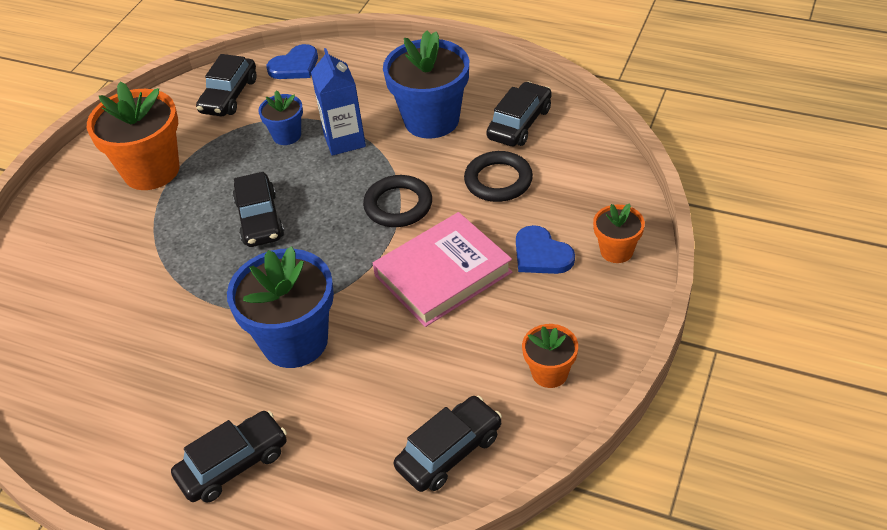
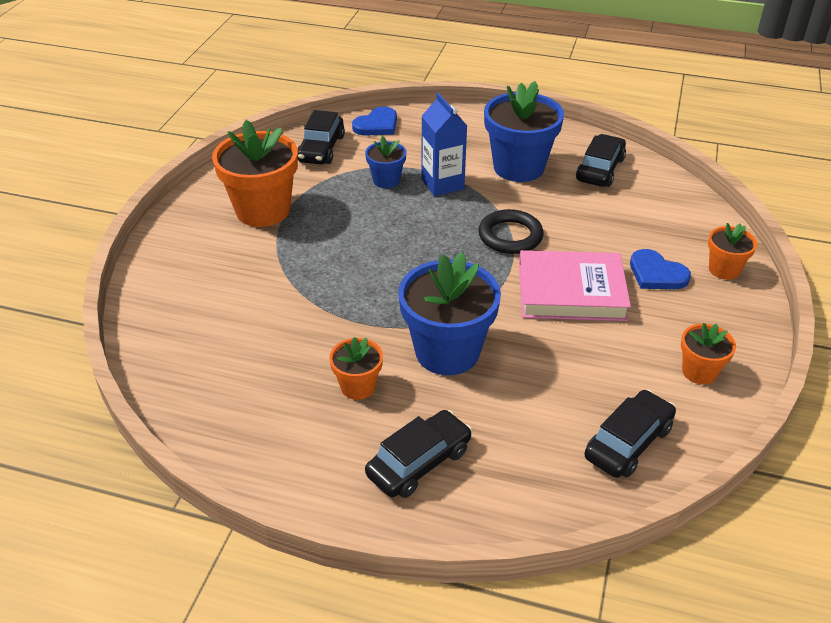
camera: 10 degrees left, 5 degrees down
(195, 377) = (358, 386): none -> orange flower pot
(259, 219) = (381, 249): black car -> none
(443, 274) = (571, 292): pink book -> pink book turned 45 degrees clockwise
(498, 180) = (596, 215): black ring -> none

